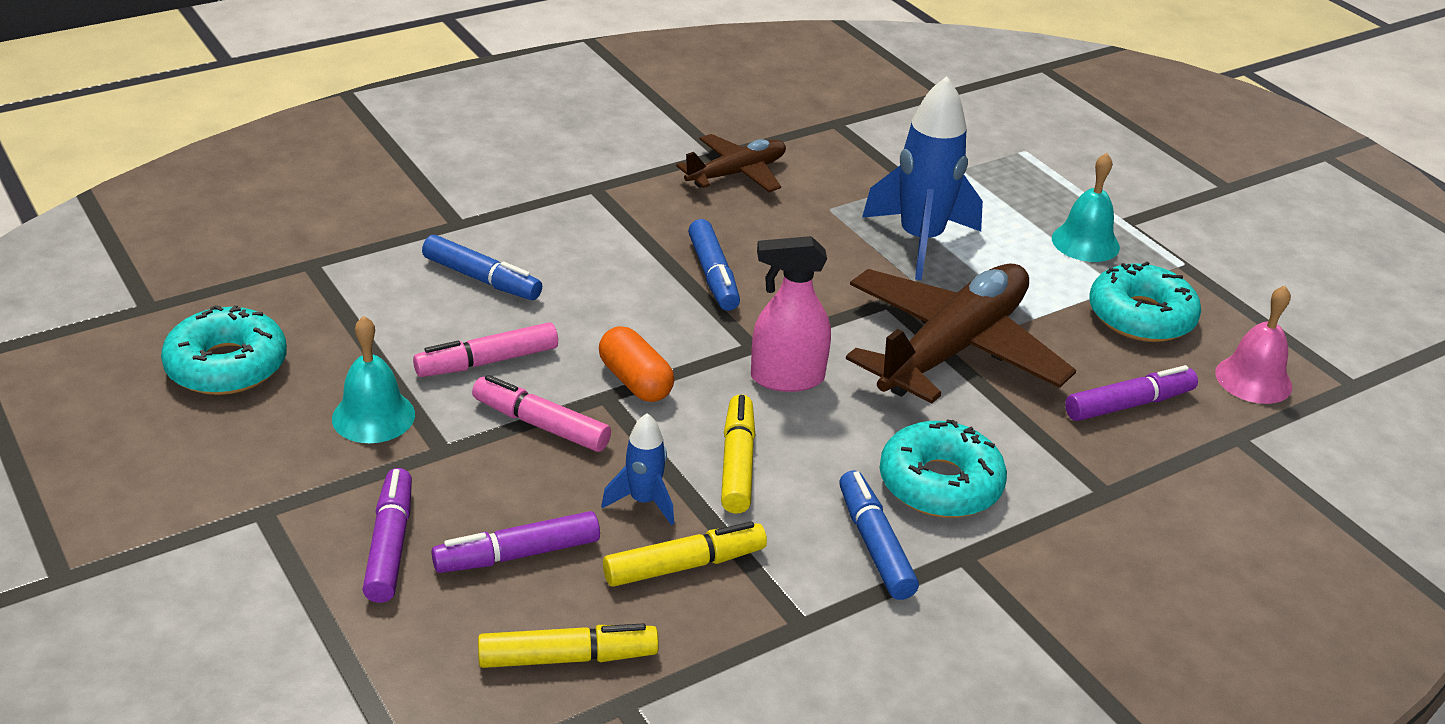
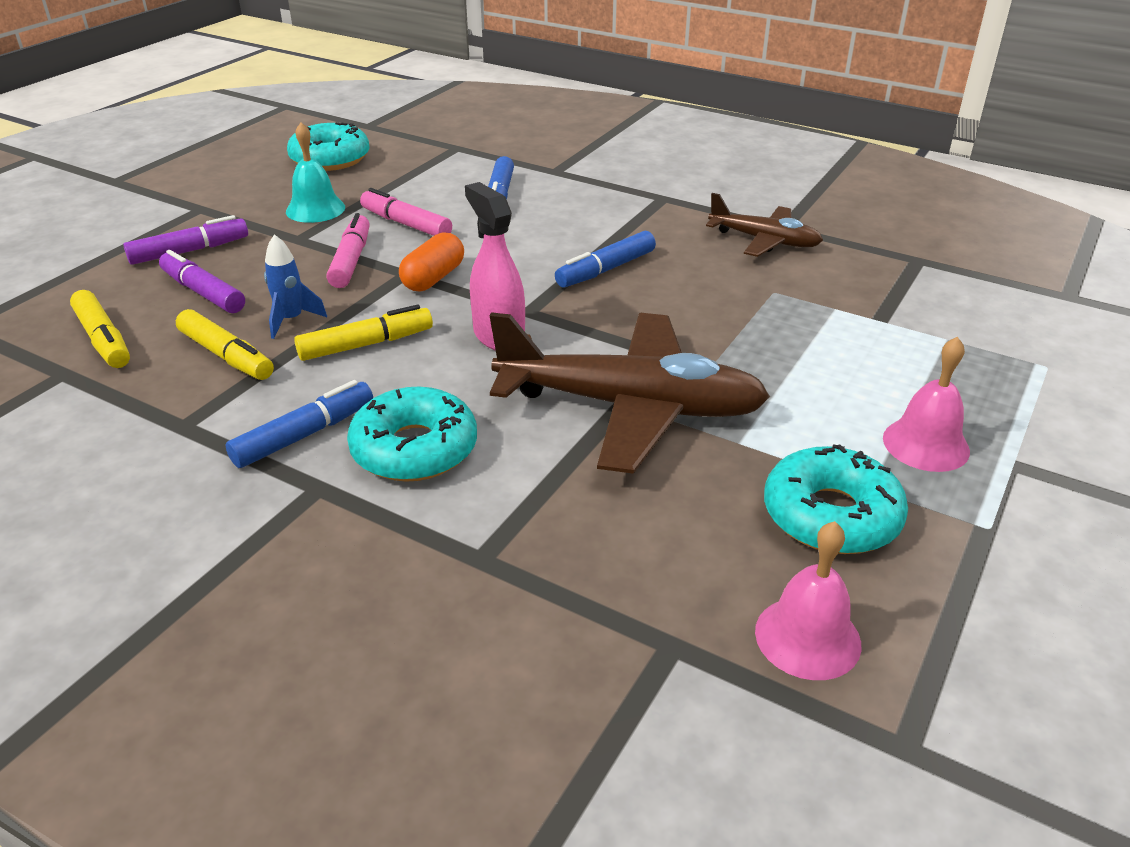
camera: 65 degrees right, 0 degrees up
(920, 241) = (786, 347): blue rocket -> none
(1085, 242) = (926, 444): turquoise bell -> pink bell
(1129, 404) = (651, 541): purple marker -> none

